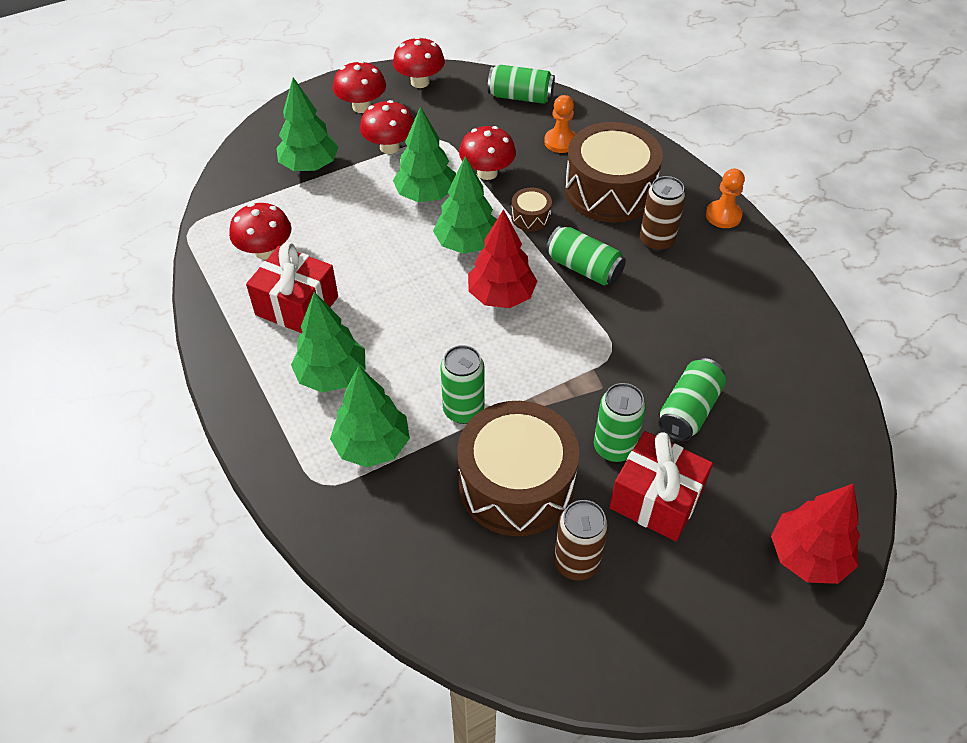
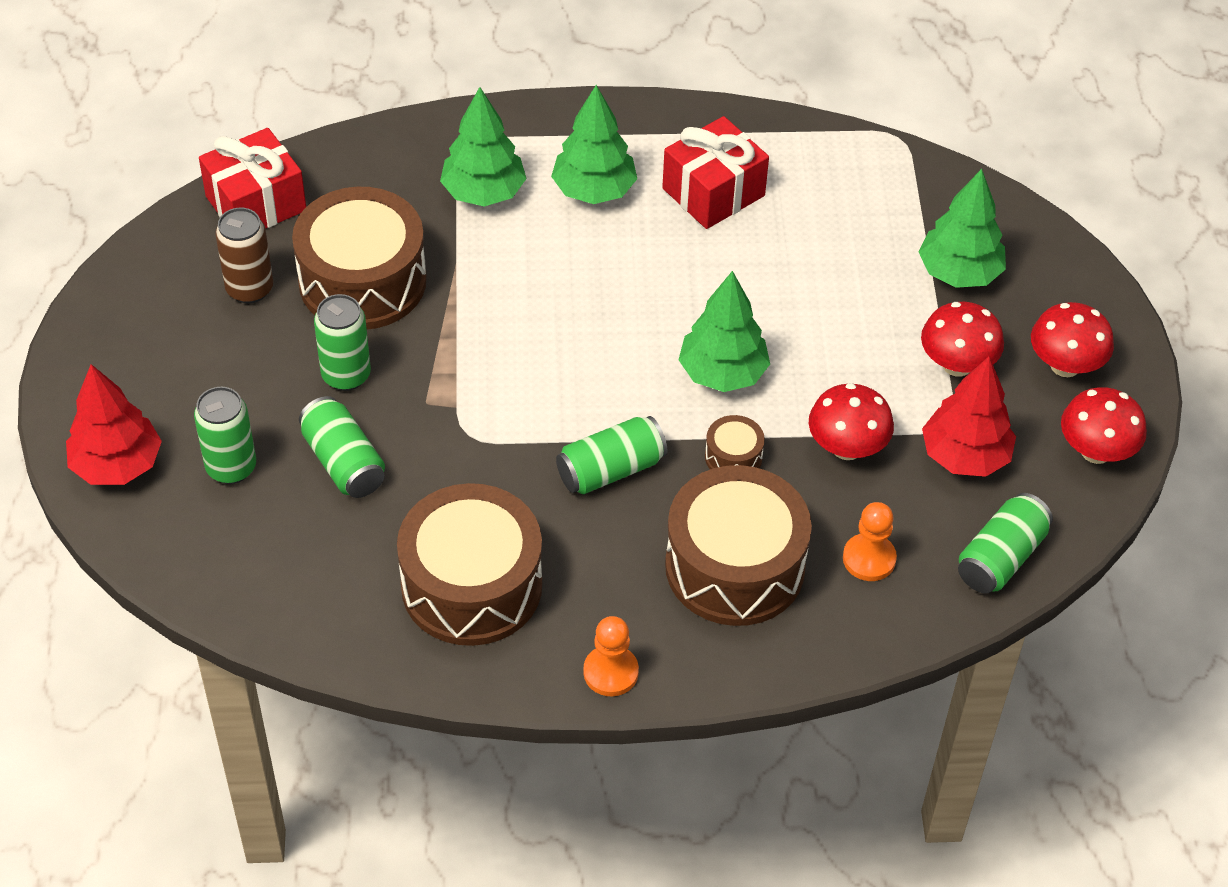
camera: 115 degrees right, 0 degrees up
(265, 251) = (819, 190): red mushroom -> none
(426, 195) = (836, 367): green tree -> none
(463, 410) = (478, 275): green can -> green can (231, 467)
(501, 296) = (615, 371): red tree -> red tree (964, 456)
(656, 241) = (610, 569): brown can -> none
(656, 499) = (265, 379): red gift -> red gift (256, 203)
(722, 299) = (471, 585): none -> brown drum

